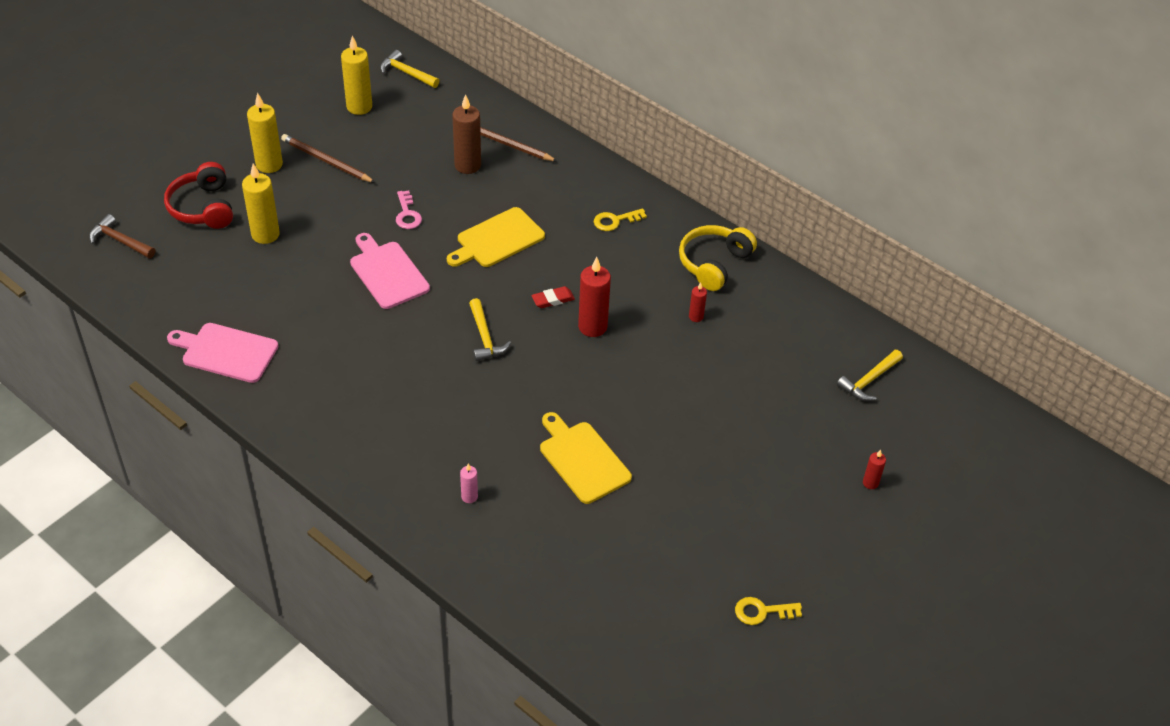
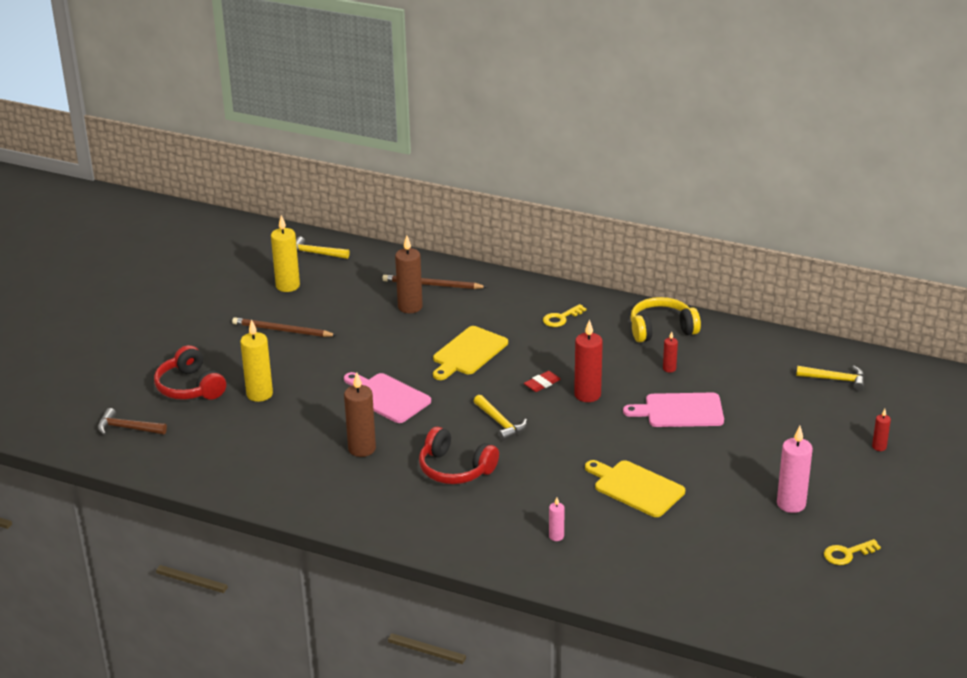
camera: 15 degrees left, 15 degrees down
(226, 352) = (277, 486): pink cutting board -> pink cutting board (680, 411)
(269, 164) = (231, 344): yellow candle -> none
(331, 330) = (362, 449): none -> brown candle
(407, 214) = (378, 352): pink key -> none
(410, 382) = (455, 469): none -> red headphones
(714, 263) = (661, 329): yellow headphones -> yellow headphones turned 60 degrees clockwise
(735, 529) = (791, 504): none -> pink candle
(869, 381) = (836, 379): yellow hammer -> yellow hammer turned 105 degrees counterclockwise

